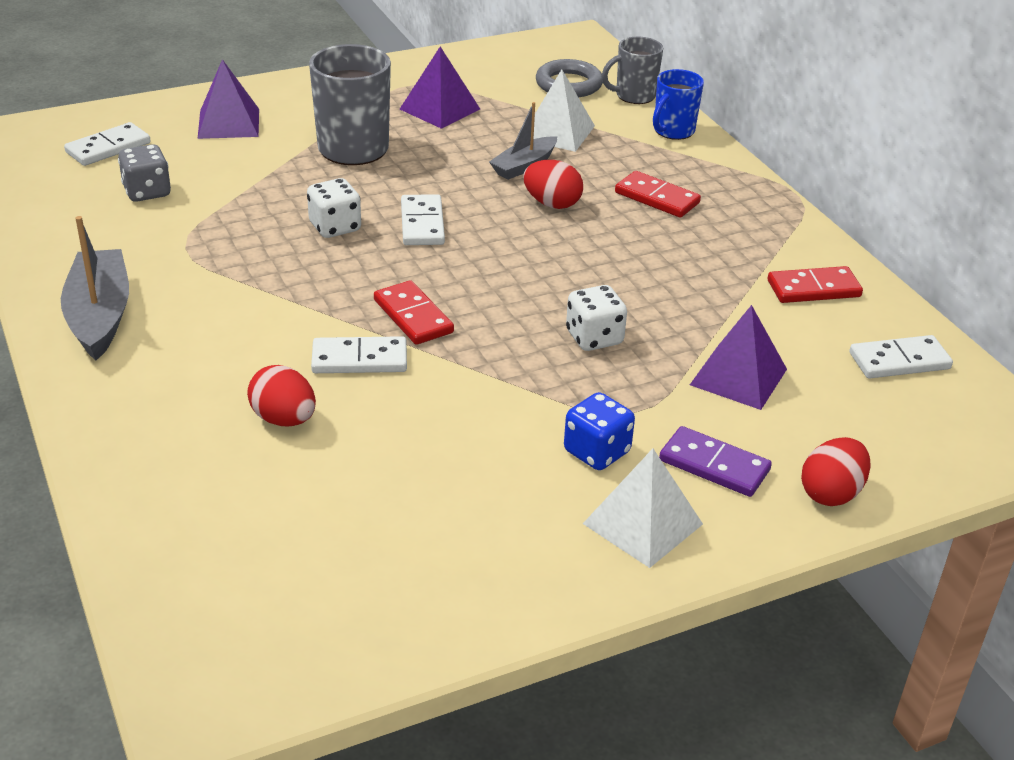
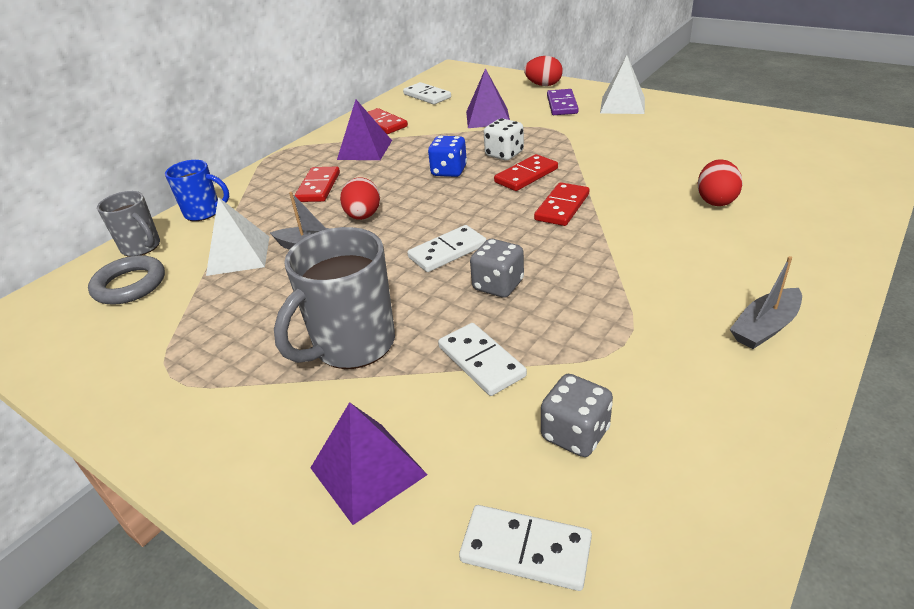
camera: 115 degrees left, 0 degrees up
(99, 316) = (765, 327): grey boat -> grey boat, size x0.63
(335, 227) = (498, 285): white dice -> grey dice
(359, 359) = (629, 204): white domino -> white domino (481, 361)
(440, 109) = (227, 332): purple pyramid -> purple pyramid (365, 150)
(515, 327) = (526, 175): none -> red domino
(596, 452) = (594, 125): blue dice -> blue dice (449, 171)

